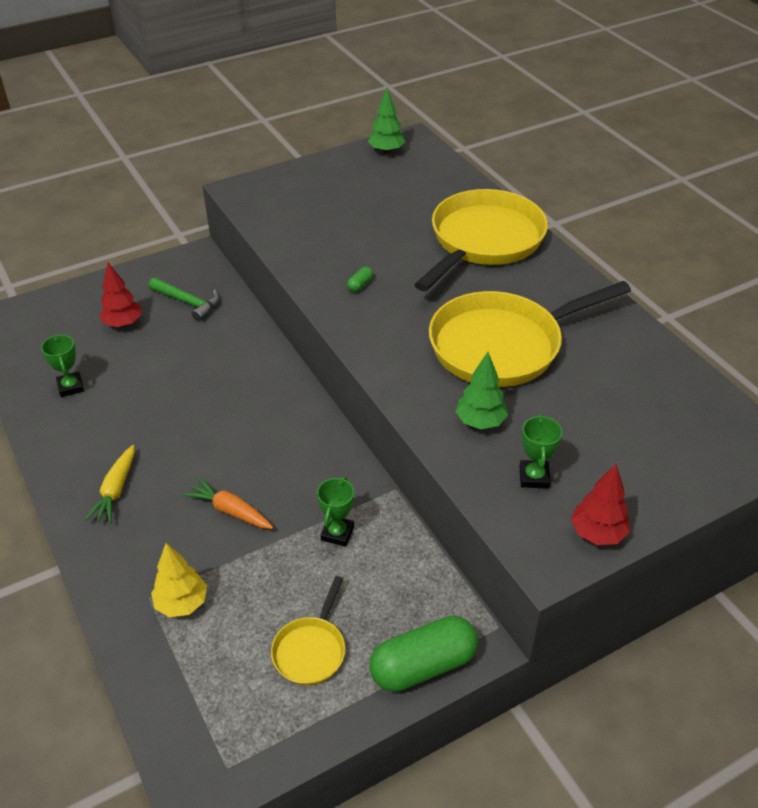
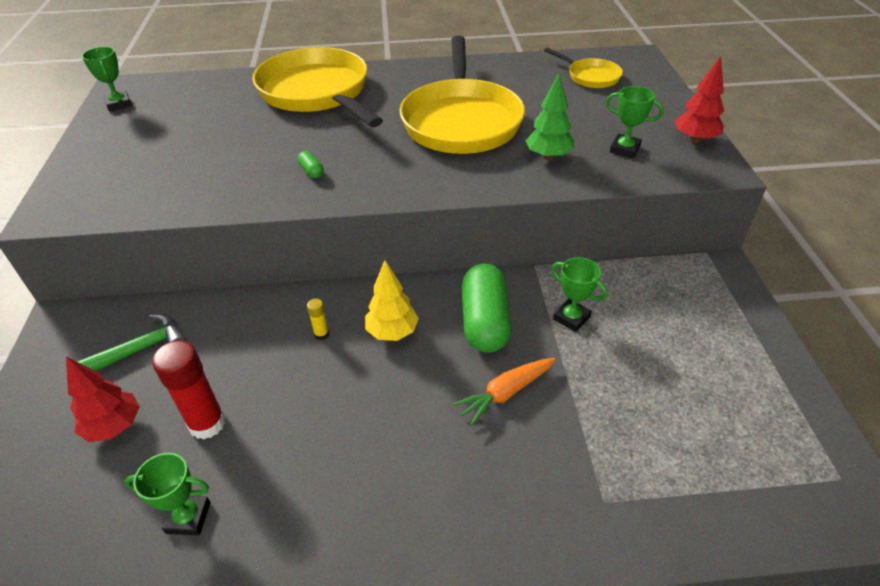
camera: 65 degrees left, 0 degrees up
(116, 490) = (418, 501): yellow carrot -> none
(140, 363) = (207, 423): none -> red glue stick
(182, 603) = (622, 470): yellow tree -> yellow tree (392, 332)
(243, 384) = (321, 334): none -> yellow glue stick
(311, 650) = (707, 375): yellow pan -> yellow pan (590, 76)
(386, 151) = (119, 104): green tree -> green trophy
(423, 665) = (737, 306): green capsule -> green capsule (484, 322)

